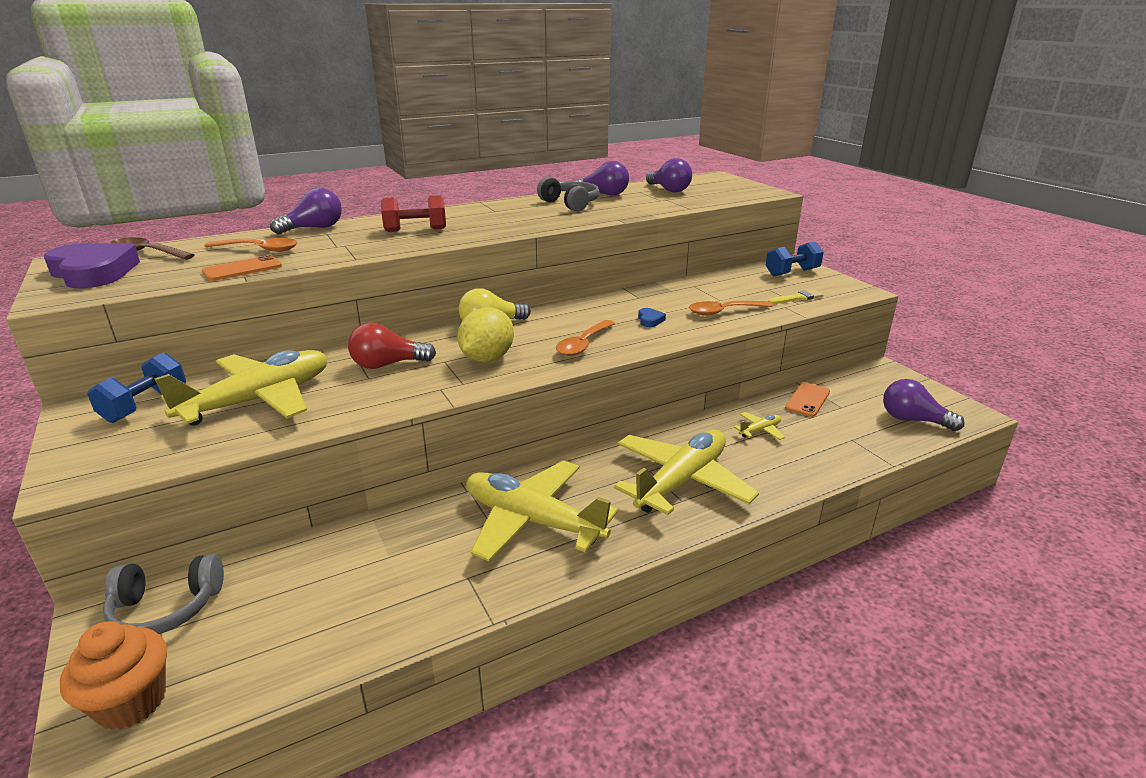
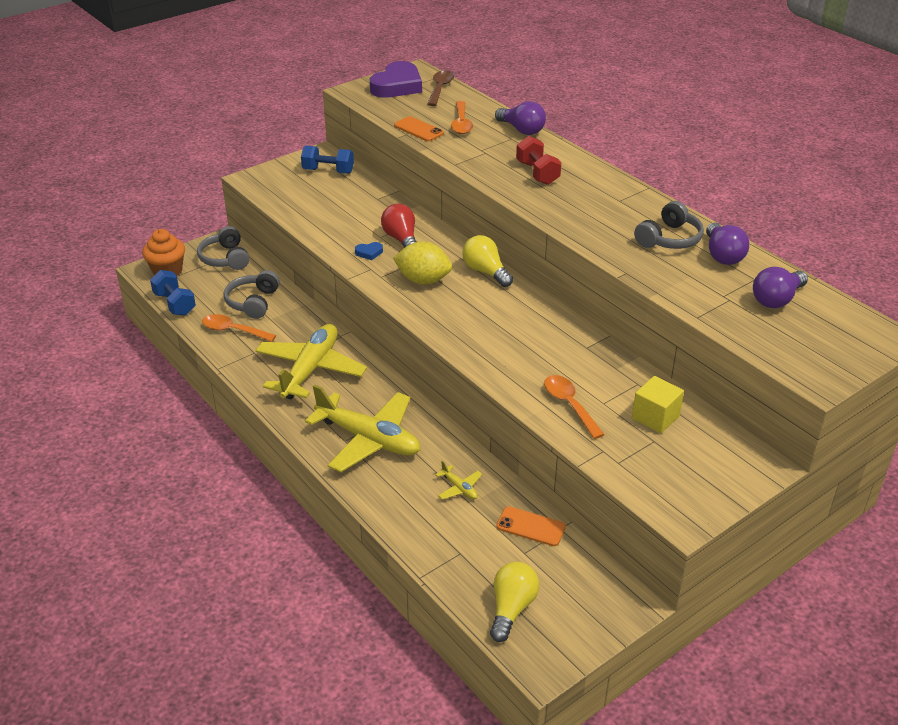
camera: 80 degrees right, 10 degrees up
(259, 400) = (341, 205): yellow plane -> none
(331, 574) = (253, 302): none -> grey headphones
(583, 344) = (463, 324): orange spoon -> orange spoon (233, 330)
(650, 320) = (529, 357): blue heart -> blue heart (369, 253)
(739, 285) = (655, 417): none -> yellow cube
(792, 272) = (723, 464): blue dumbbell -> blue dumbbell (175, 304)
(797, 298) = (634, 462): yellow brush -> none
(913, 420) = (511, 608): purple light bulb -> yellow light bulb

